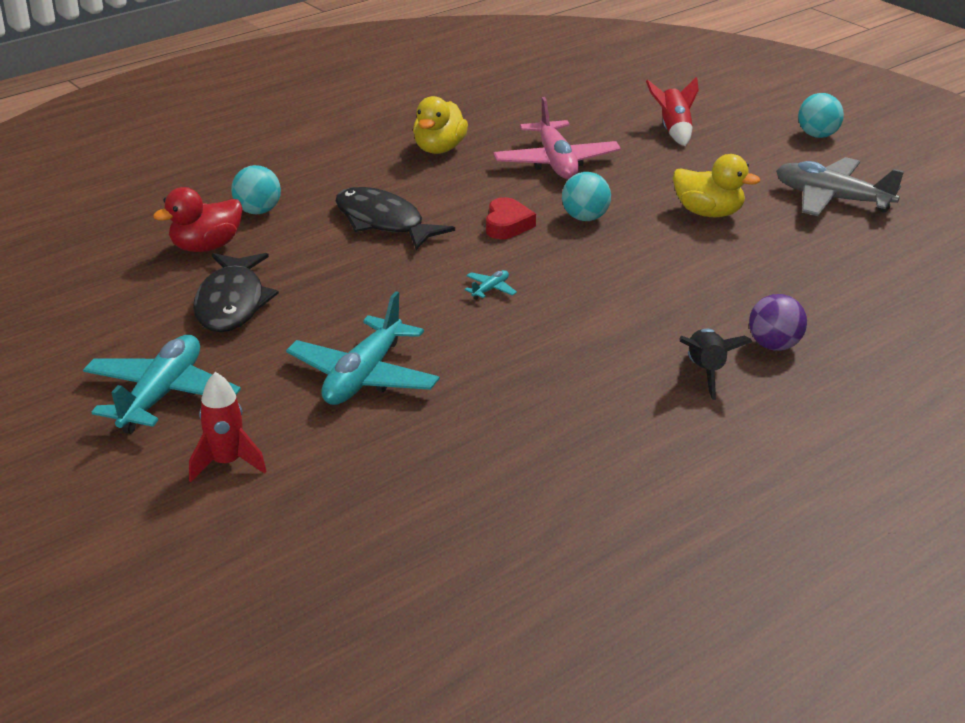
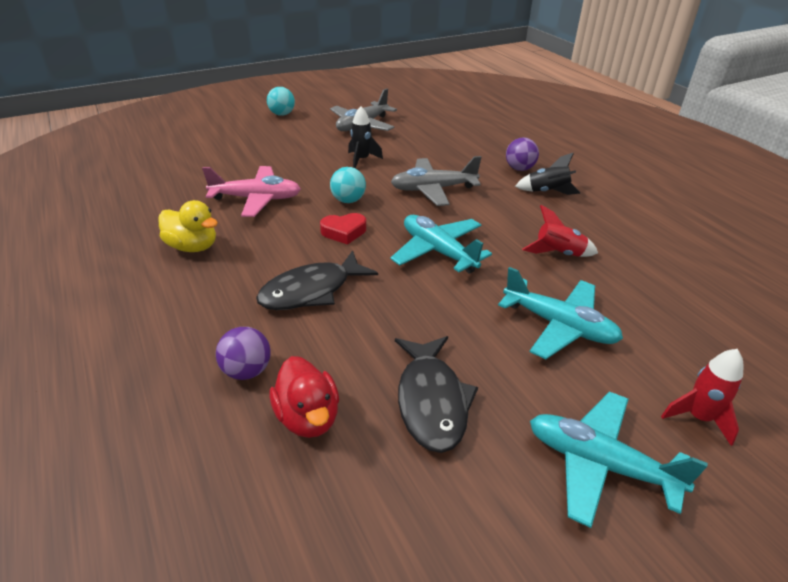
camera: 80 degrees left, 5 degrees up
(232, 303) = (432, 401): black fish -> black fish turned 75 degrees clockwise
(258, 211) = (247, 371): turquoise ball -> purple ball
(490, 289) = (438, 251): turquoise plane -> turquoise plane, size x2.48
(507, 225) = (344, 232): red heart -> red heart turned 150 degrees clockwise
(653, 274) = (433, 189): none -> grey plane
(674, 130) = (240, 151): red rocket -> red rocket (558, 254)
(709, 213) = (361, 160): yellow duck -> black rocket

